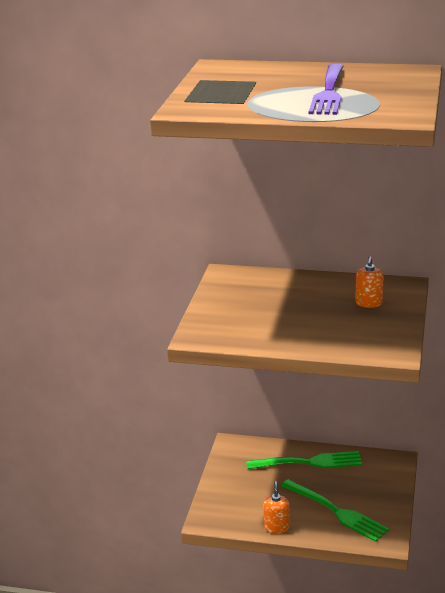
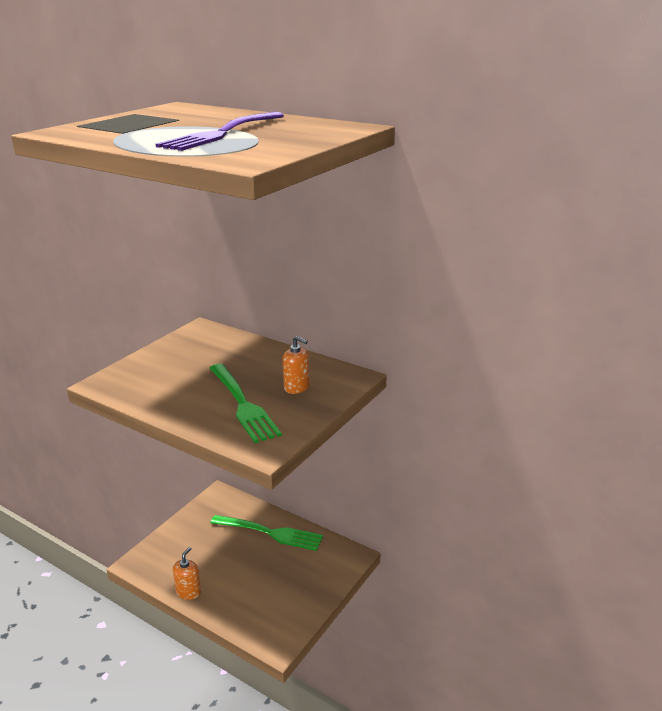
camera: 20 degrees right, 0 degrees up
(336, 511) = (254, 593): green fork -> green fork (242, 404)
(368, 303) = (296, 387): orange soap dispenser -> orange soap dispenser turned 90 degrees counterclockwise

